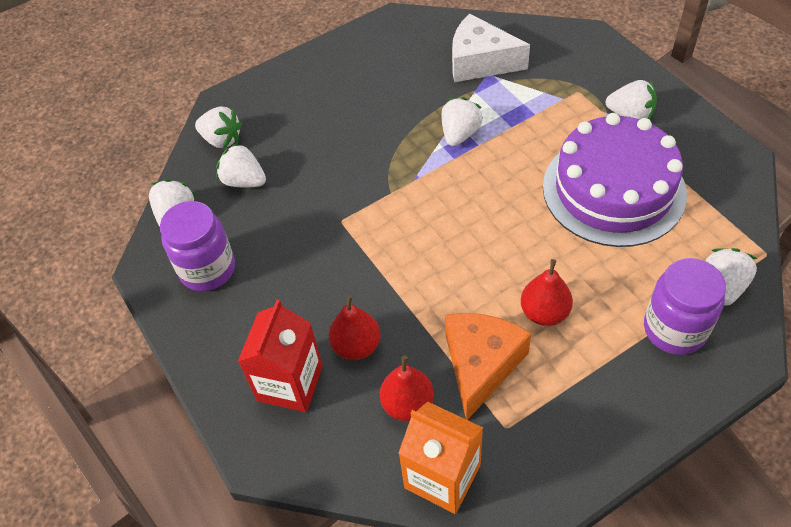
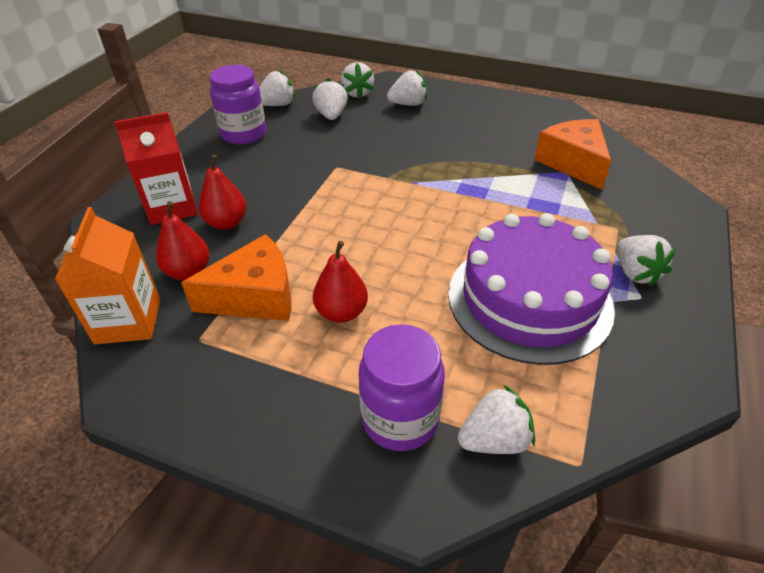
camera: 50 degrees right, 10 degrees down
(460, 134) = (484, 185): white strawberry -> white strawberry (408, 104)
(480, 62) = (573, 163): white cheese -> orange cheese

